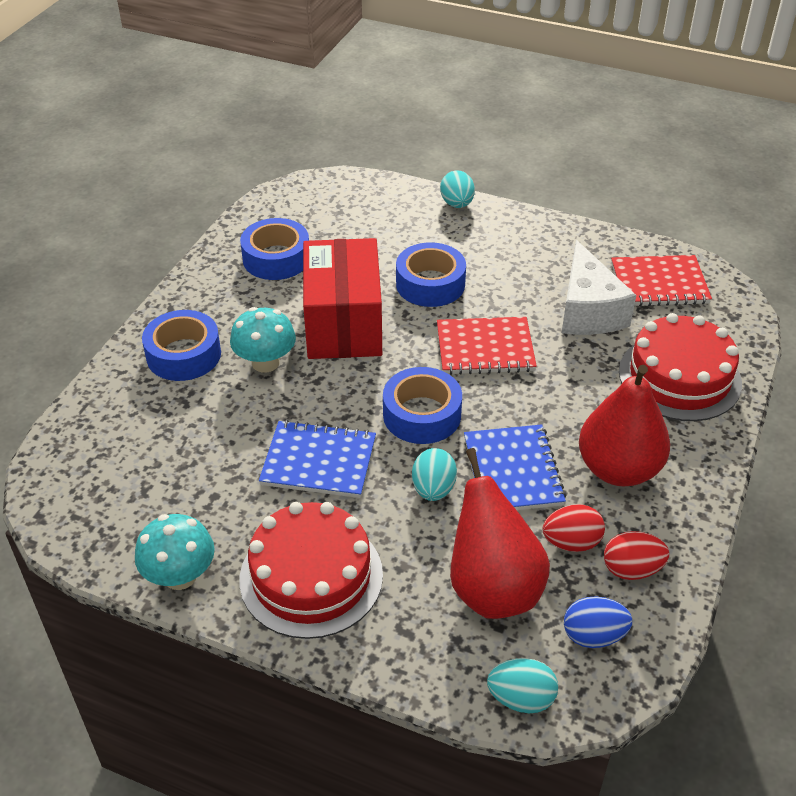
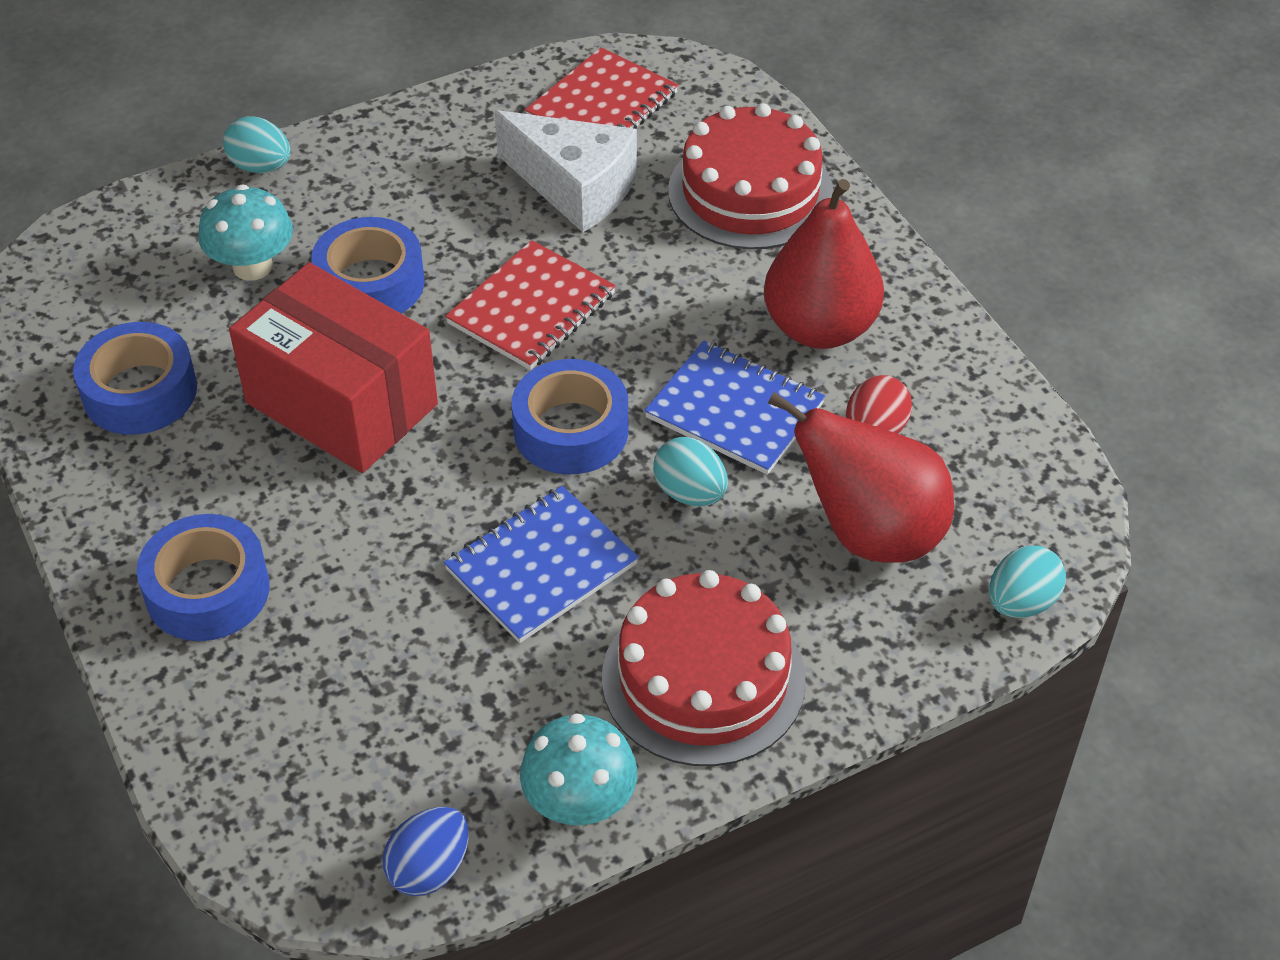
camera: 50 degrees left, 5 degrees up
(265, 363) = (320, 518): turquoise mushroom -> turquoise mushroom (252, 266)
(593, 636) = (1001, 496): blue egg -> blue egg (429, 869)
(631, 569) = (952, 410): red egg -> none

